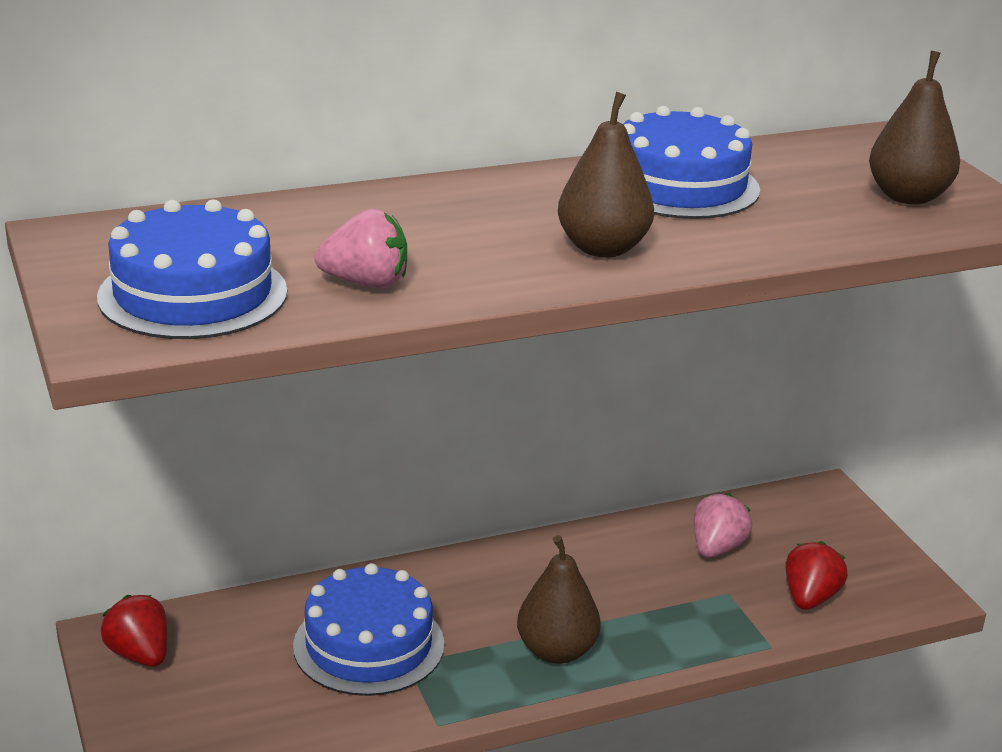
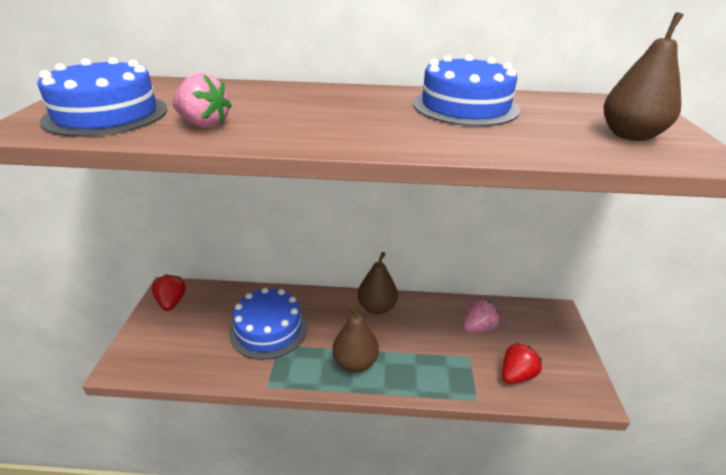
camera: 25 degrees right, 5 degrees up
(603, 248) = (373, 131): brown pear -> brown pear (377, 307)

